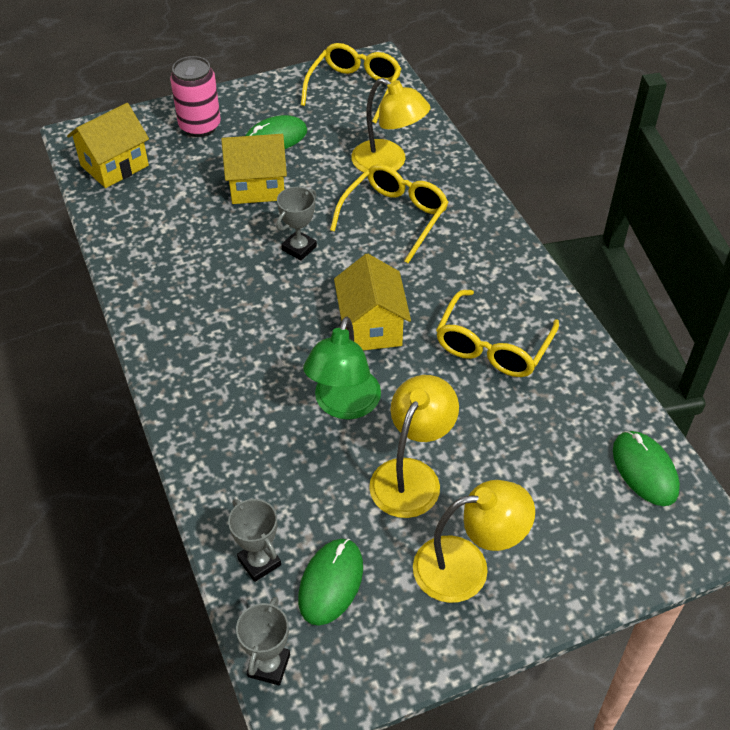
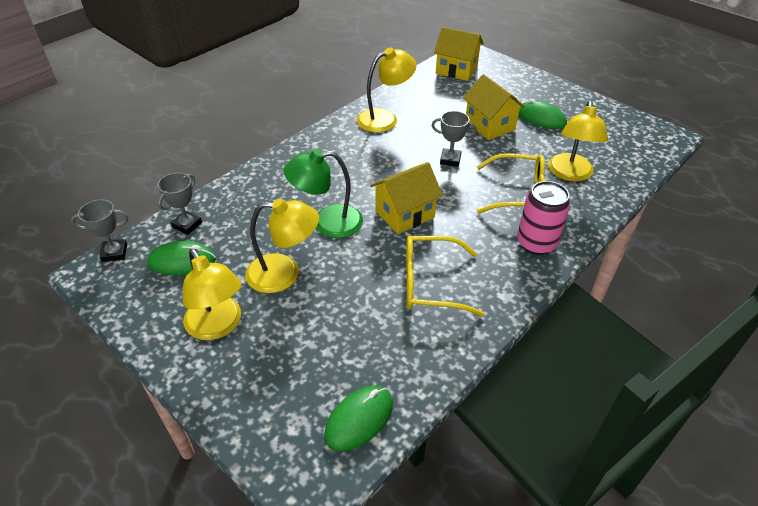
camera: 65 degrees right, 5 degrees down
(169, 276) = (385, 118): none -> yellow lamp
(200, 126) = (520, 87): pink can -> pink can (536, 243)
(354, 88) = (629, 135): yellow glasses -> none

